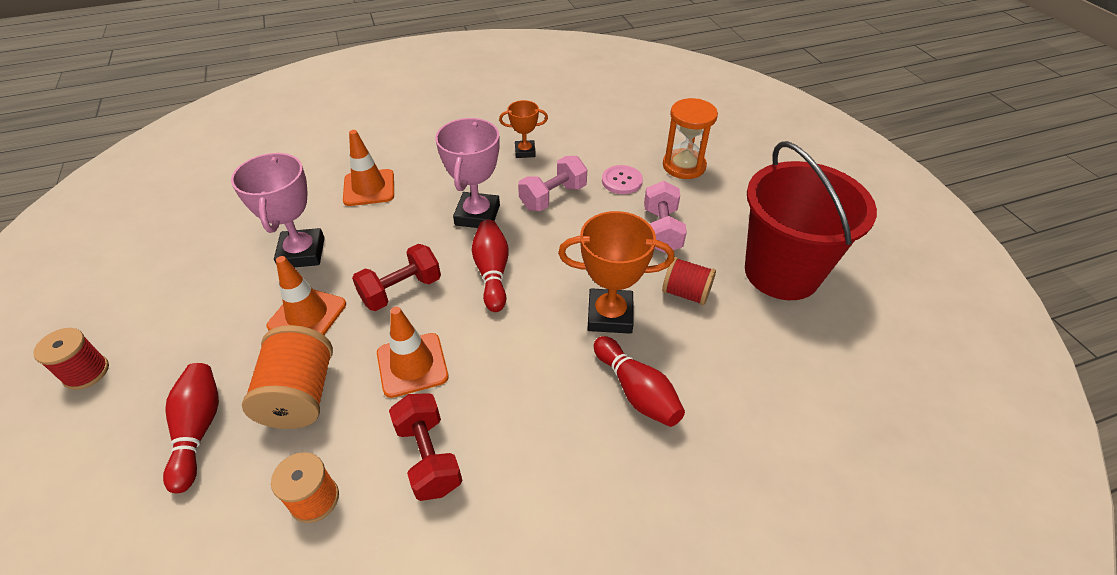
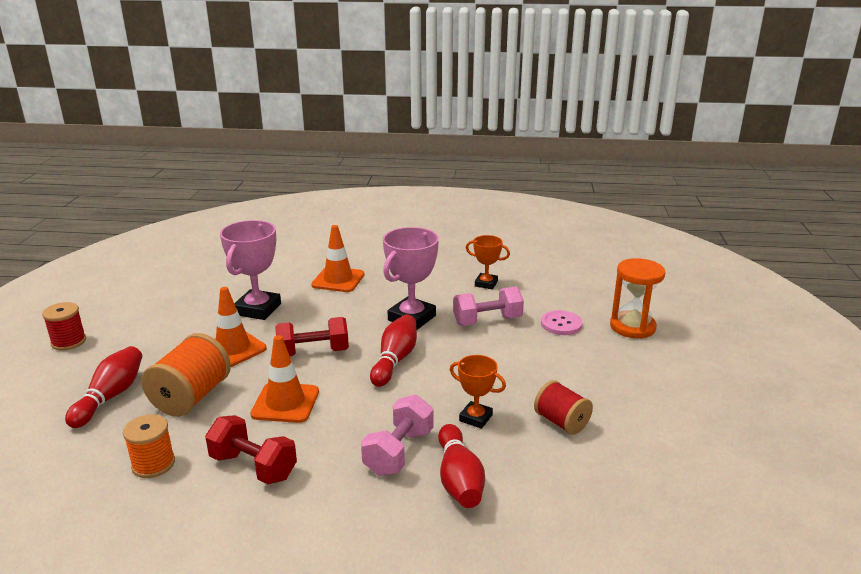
camera: 25 degrees right, 20 degrees down
(429, 457) = (253, 466): red dumbbell -> red dumbbell turned 60 degrees counterclockwise
(610, 315) = (475, 418): orange trophy -> orange trophy, size x0.58
(662, 230) = (573, 370): pink dumbbell -> pink dumbbell (399, 452)
(781, 272) = (675, 434): red bucket -> none

